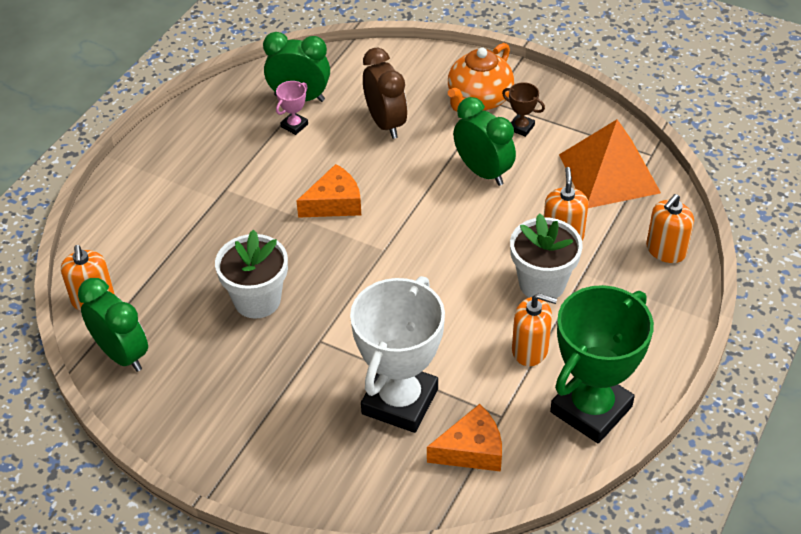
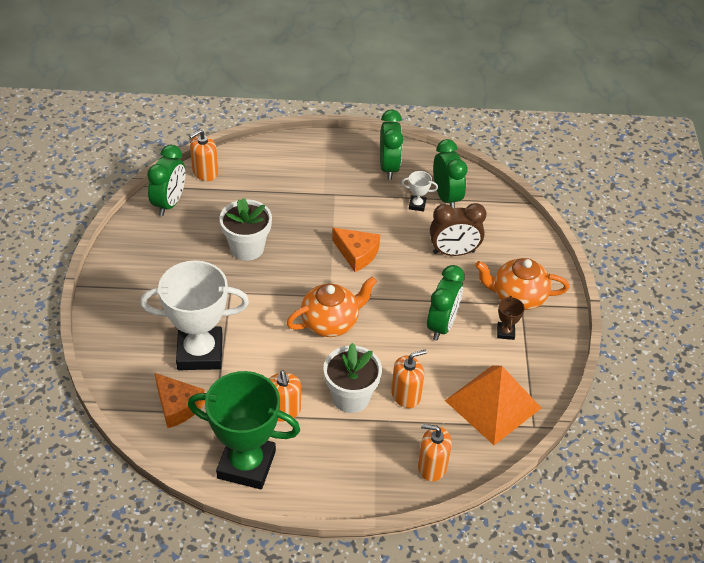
camera: 60 degrees right, 0 degrees up
(217, 127) = (388, 167): none -> green clock
(294, 125) = (417, 205): pink trophy -> white trophy
(385, 123) = (453, 252): brown clock -> brown clock turned 45 degrees clockwise
(424, 263) = (330, 322): none -> orange teapot

